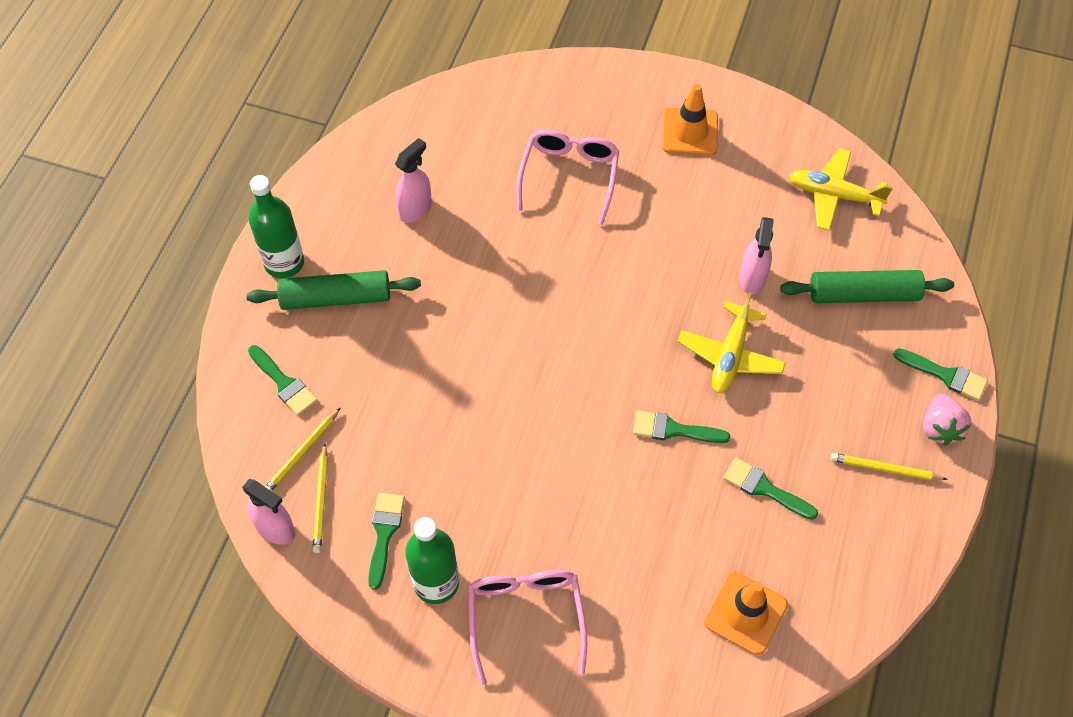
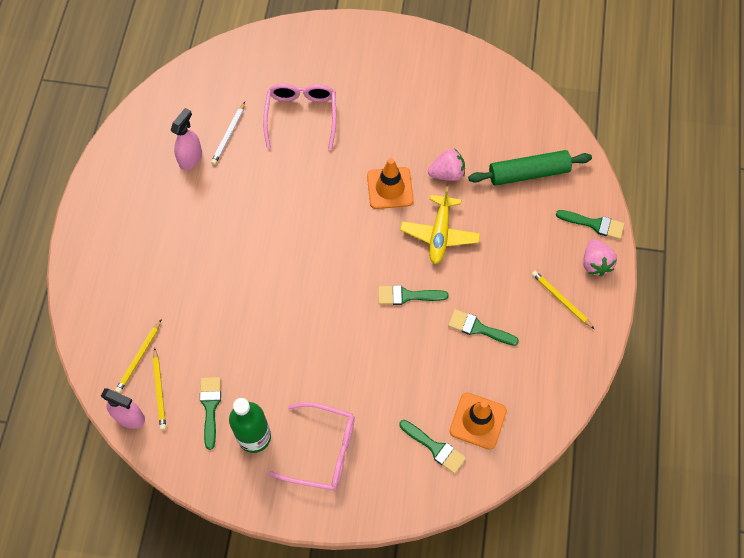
camera: 10 degrees left, 5 degrees up
(284, 263) = (99, 215): green bottle -> none
(284, 383) = (116, 307): green brush -> green brush (435, 447)
(336, 298) = (143, 236): green rolling pin -> none
(470, 187) = (228, 135): none -> white pencil
(525, 617) = (323, 451): pink glasses -> pink glasses turned 120 degrees clockwise
(689, 132) = (385, 68): orange traffic cone -> orange traffic cone (390, 188)
(752, 278) = (447, 173): pink spray bottle -> pink strawberry
(834, 195) = (497, 101): yellow plane -> none
(885, 469) = (561, 300): yellow pencil -> yellow pencil turned 45 degrees clockwise

